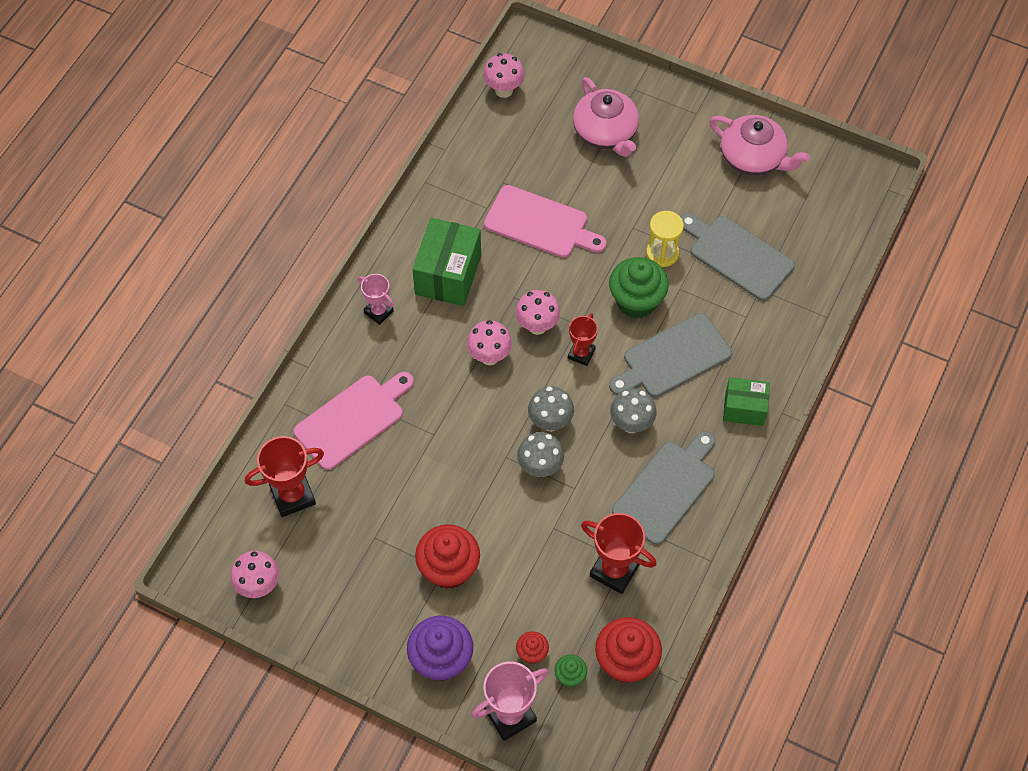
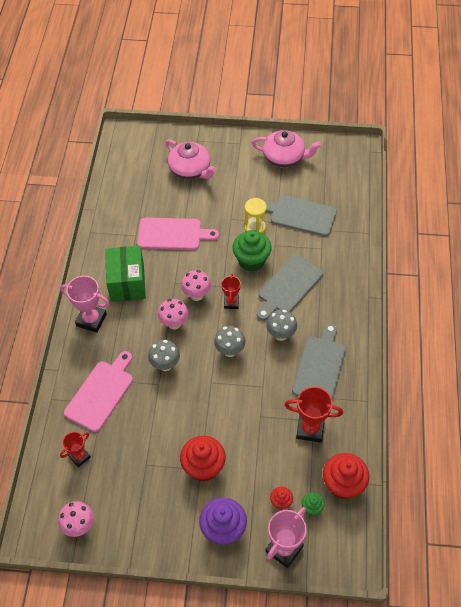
camera: 20 degrees left, 5 degrees down
(292, 495) = (79, 457): red trophy -> red trophy, size x0.62
(378, 312) = (91, 320): pink trophy -> pink trophy, size x1.62
(504, 90) = (117, 164): pink mushroom -> none
(540, 467) = (235, 381): grey mushroom -> grey mushroom (165, 365)
(744, 409) = (345, 302): green box -> none

